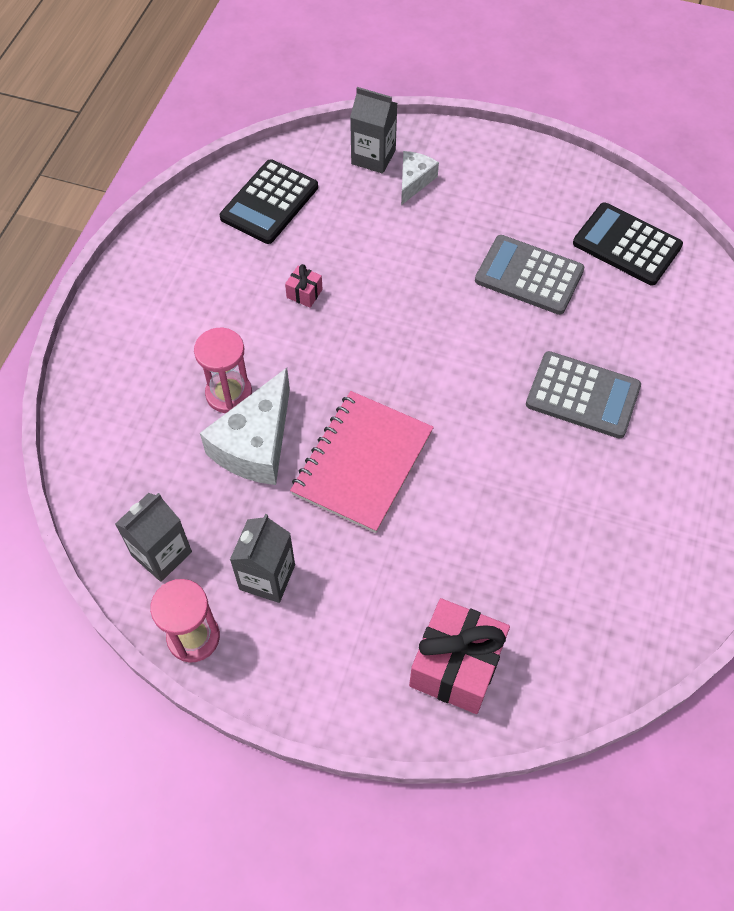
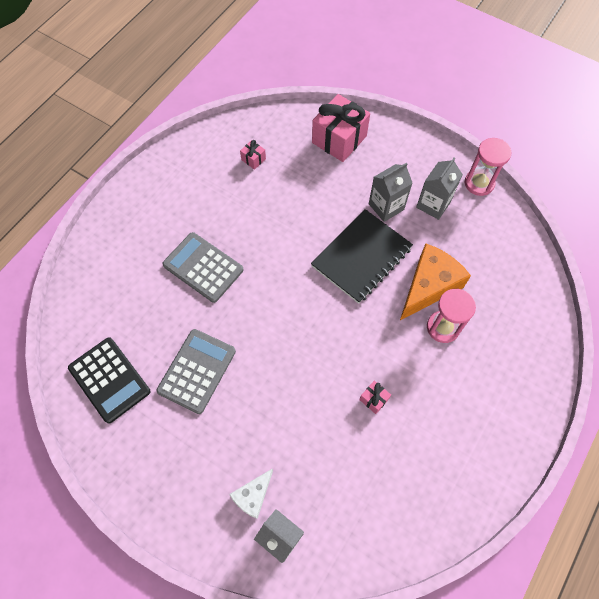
camera: 165 degrees left, 5 degrees up
(161, 554) = (495, 231): grey carton -> grey carton (386, 206)
(255, 444) = (429, 286): white cheese -> orange cheese
(269, 202) = (386, 505): black calculator -> none
(362, 463) = (361, 257): pink notebook -> black notebook
(529, 275) = (197, 371): grey calculator -> grey calculator turned 105 degrees counterclockwise
(588, 586) = (253, 159): none -> pink gift

